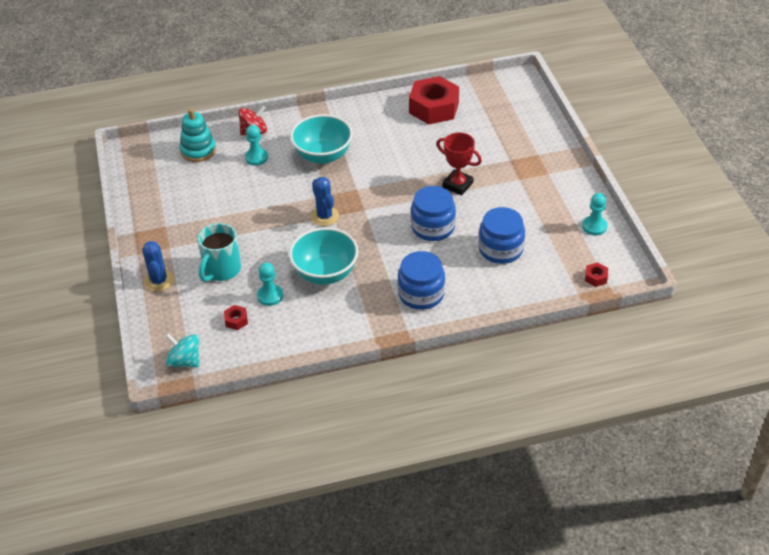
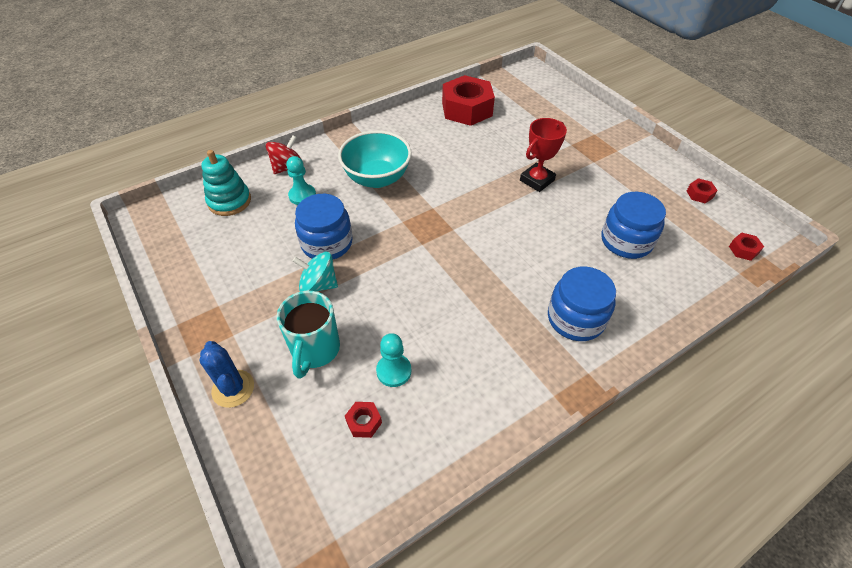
camera: 20 degrees left, 5 degrees up
(185, 361) = (314, 515): turquoise spinning top -> turquoise spinning top (318, 285)
(324, 216) = (412, 247): blue cactus -> none
(325, 273) = (448, 320): turquoise bowl -> none
(433, 227) = (539, 232): blue jar -> blue jar (327, 243)
(457, 185) = (537, 180): red trophy -> red trophy turned 60 degrees counterclockwise
(594, 226) = (699, 194): turquoise pawn -> red nut

